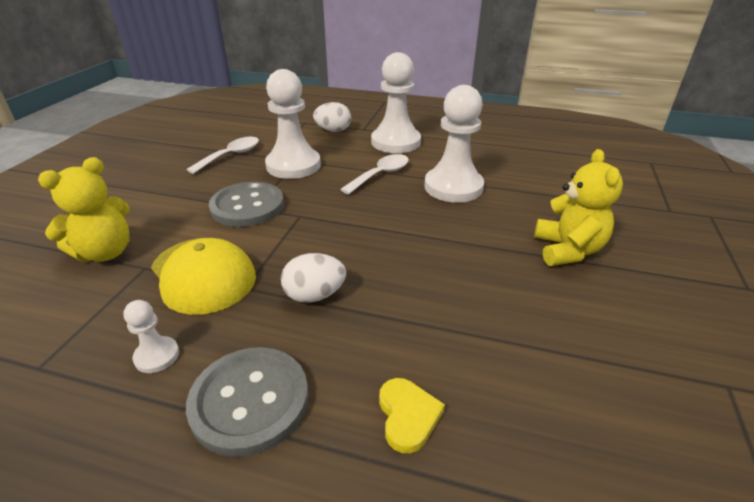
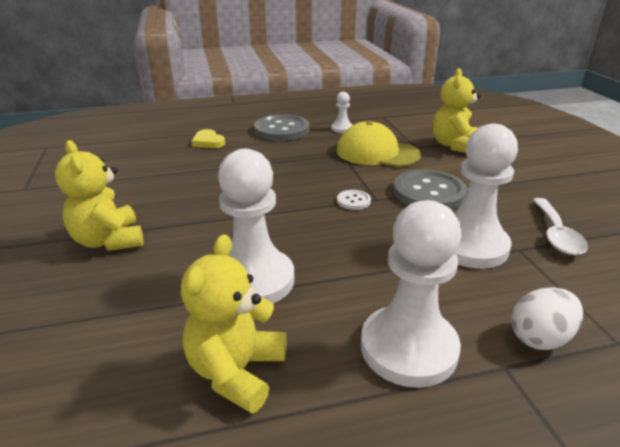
camera: 150 degrees right, 5 degrees down
(315, 295) = (296, 162): white egg -> none
(321, 220) = (353, 201): none -> white button
(380, 175) = (357, 268): white spoon -> none
(483, 155) = (236, 371): none -> yellow teddy bear

